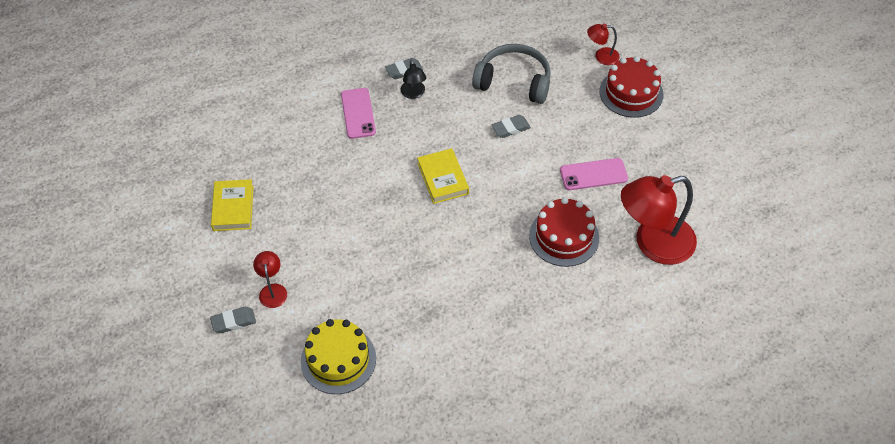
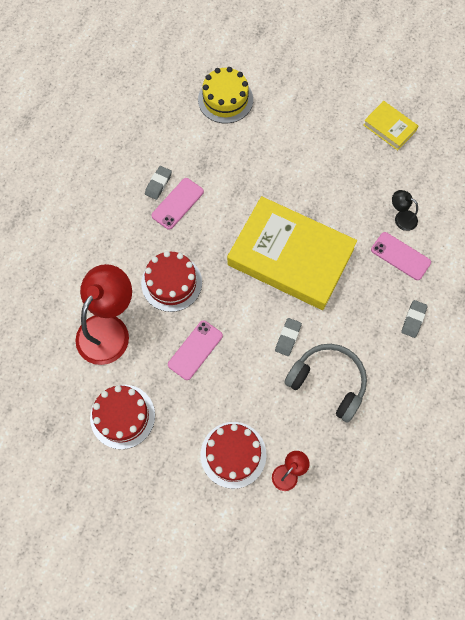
camera: 135 degrees right, 15 degrees up
(233, 321) = (304, 71): grey eraser -> grey eraser (158, 184)
(272, 290) = (305, 103): red lamp -> none
(414, 94) = (384, 306): black lamp -> black lamp (401, 218)
(443, 178) = (290, 257): yellow book -> yellow book, size x2.24
(491, 297) = (177, 203): none -> pink phone
(513, 82) = (328, 383): grey headphones -> grey headphones turned 120 degrees counterclockwise
(696, 174) = (122, 416): none -> red cake

